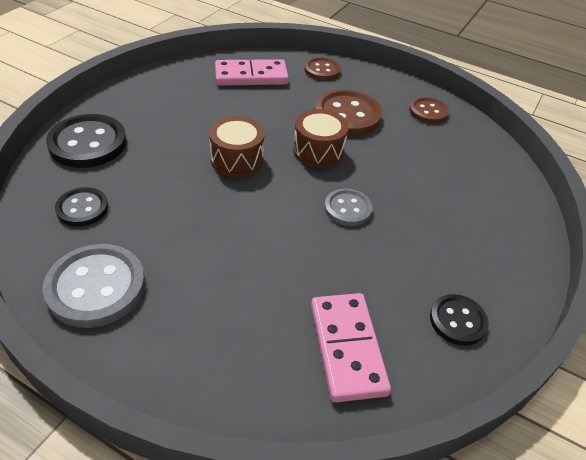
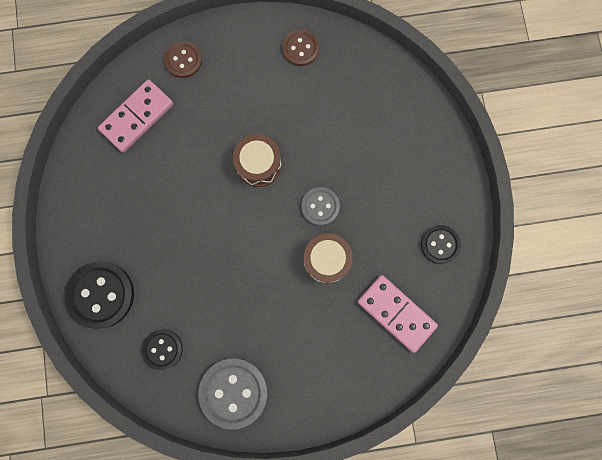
camera: 35 degrees left, 35 degrees up
(237, 159) = (213, 221): brown drum -> brown drum (326, 260)
(347, 115) = (247, 105): brown button -> none

